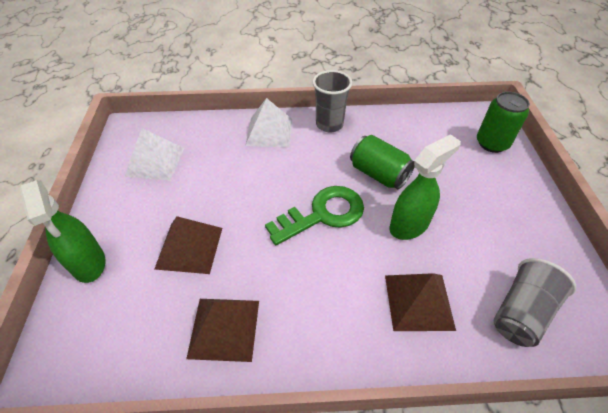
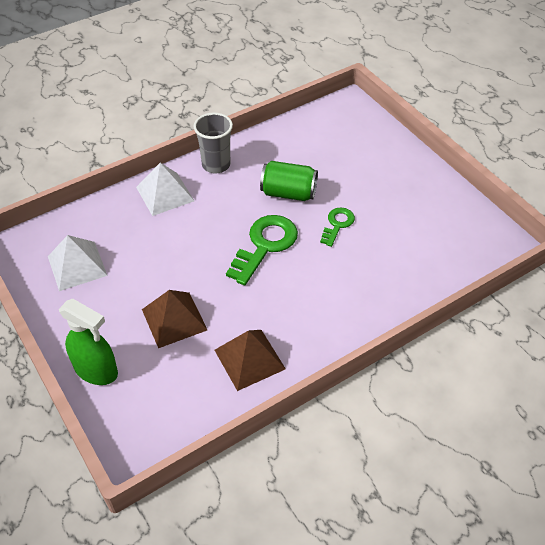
camera: 30 degrees left, 0 degrees up
(409, 225) = (337, 224): green spray bottle -> green key
(418, 302) = (375, 276): brown pyramid -> none
(492, 143) = (364, 129): green can -> none
(521, 312) = (445, 251): grey cup -> none

